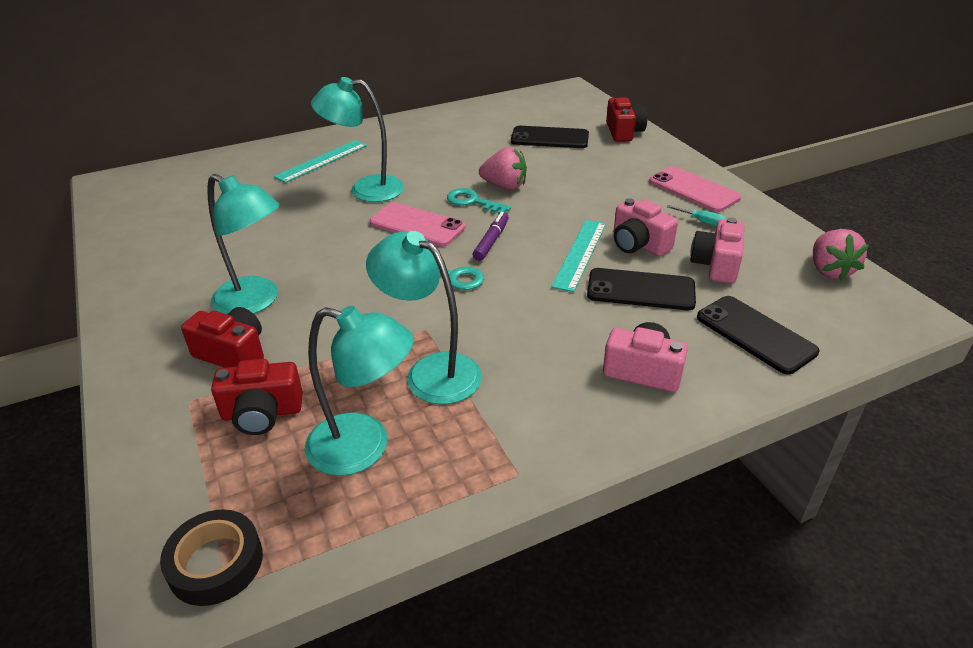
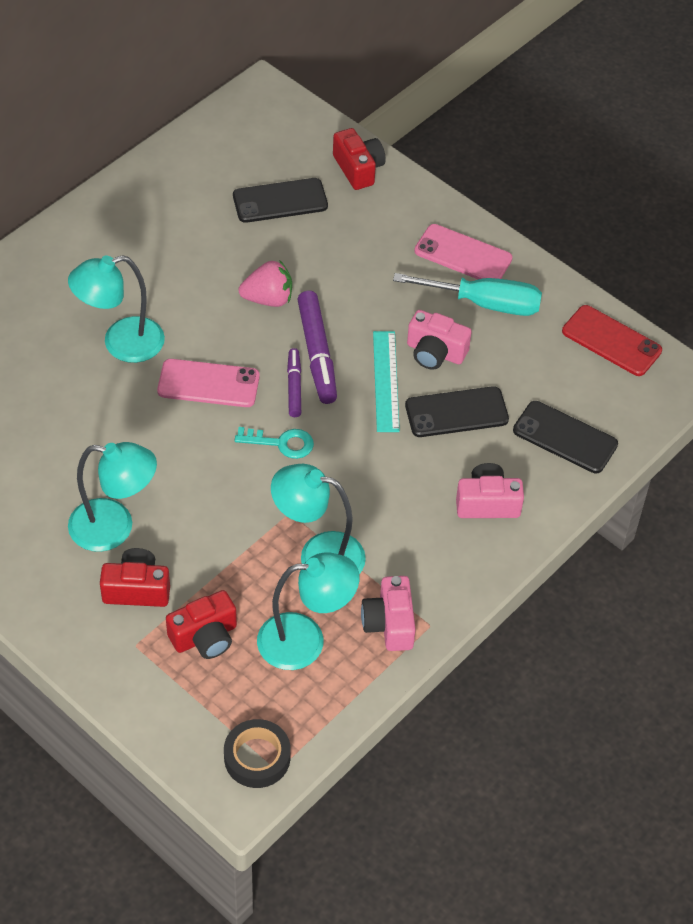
camera: 25 degrees left, 15 degrees up
(322, 161) = (40, 308): turquoise ruler -> none
(472, 202) = (247, 333): turquoise key -> none
(526, 224) = (317, 353): none -> purple marker
(702, 222) = (484, 303): turquoise screwdriver -> turquoise screwdriver, size x2.40
(716, 265) = (513, 361): pink camera -> pink camera (389, 623)
(829, 270) = (611, 341): pink strawberry -> red phone

